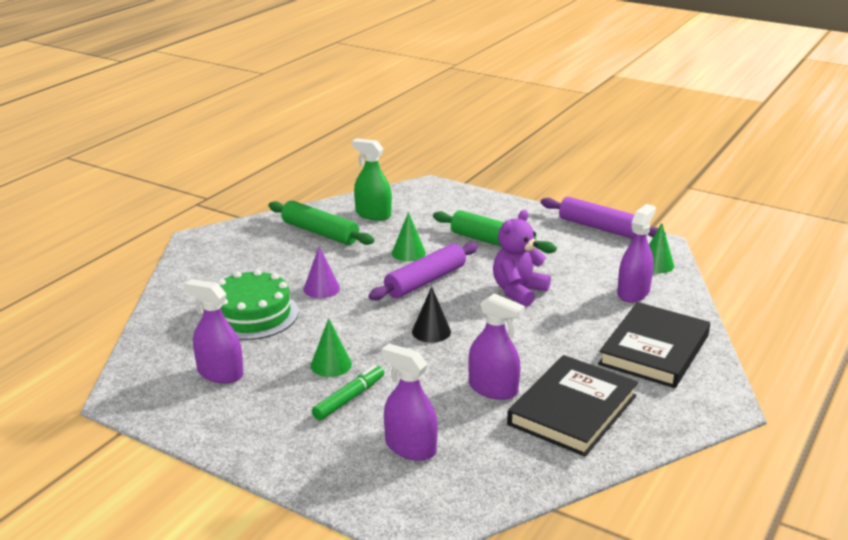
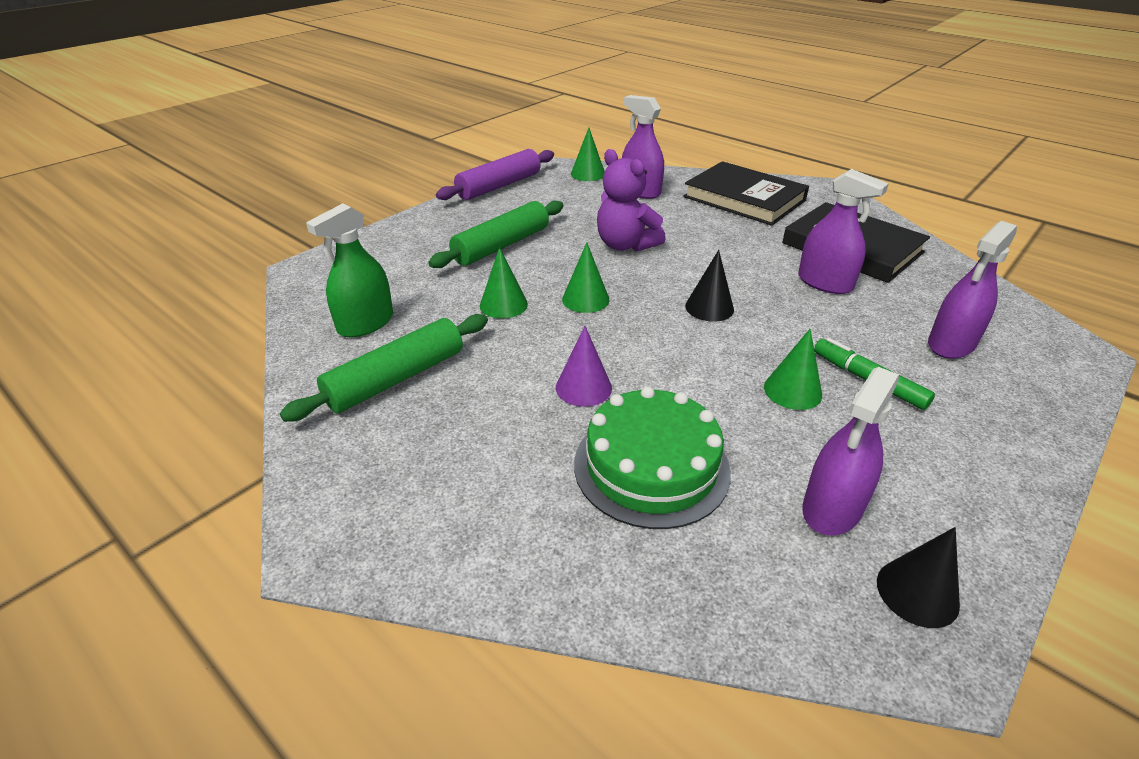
camera: 80 degrees left, 10 degrees up
(159, 396) = (917, 592): none -> black cone
(425, 281) = (585, 299): purple rolling pin -> green cone
(493, 389) = (825, 283): purple spray bottle -> purple spray bottle turned 90 degrees clockwise

